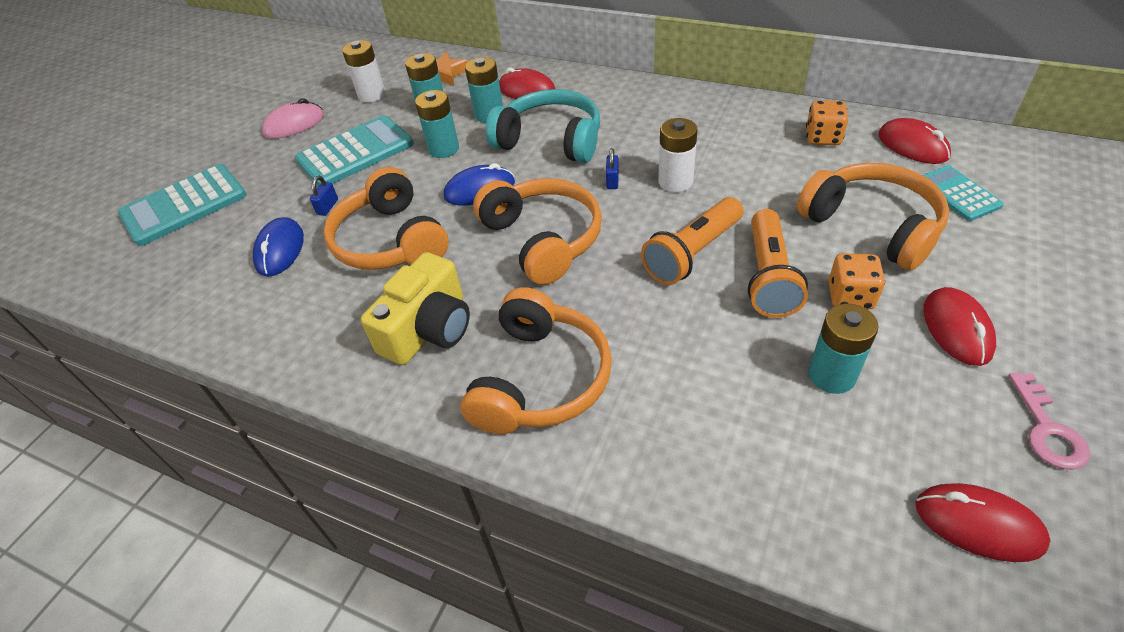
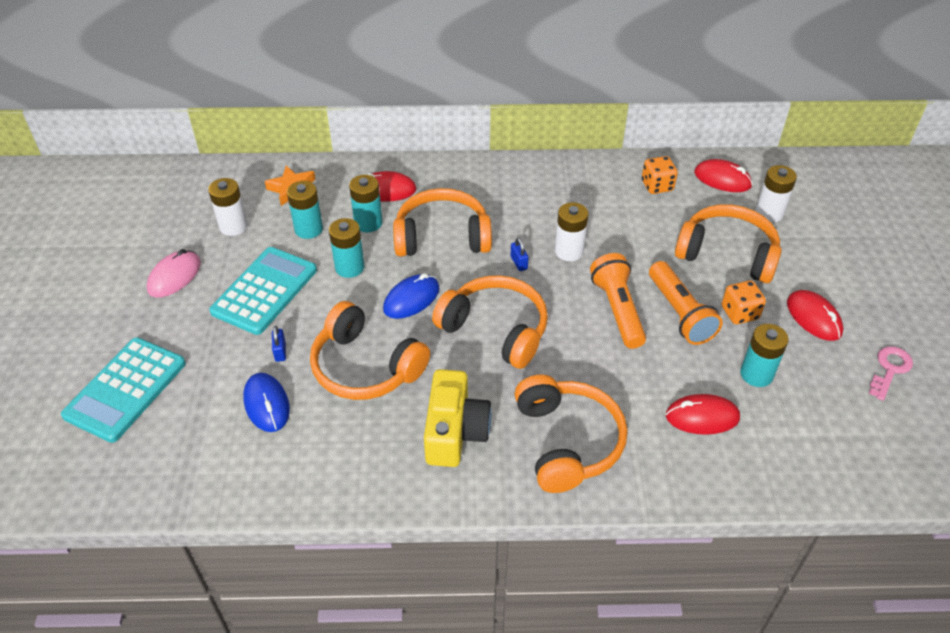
camera: 30 degrees left, 0 degrees up
(550, 140) = (442, 236): turquoise headphones -> orange headphones
(693, 254) = (617, 310): orange flashlight -> orange flashlight turned 150 degrees clockwise
(957, 194) = (769, 213): turquoise calculator -> white battery
(978, 524) = (879, 441): red mouse -> red mouse (702, 417)
(1047, 429) = (889, 369): pink key -> pink key turned 120 degrees counterclockwise

